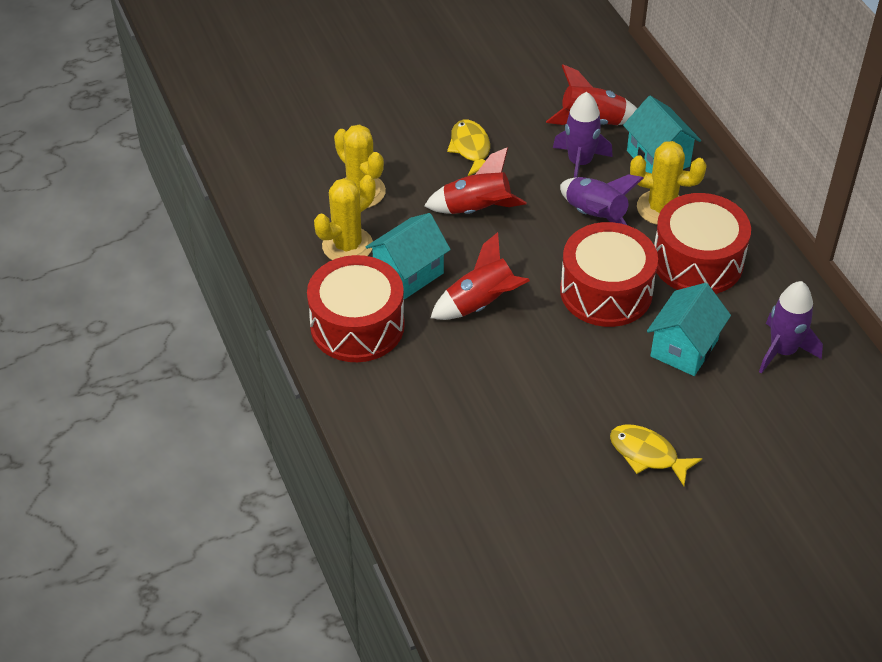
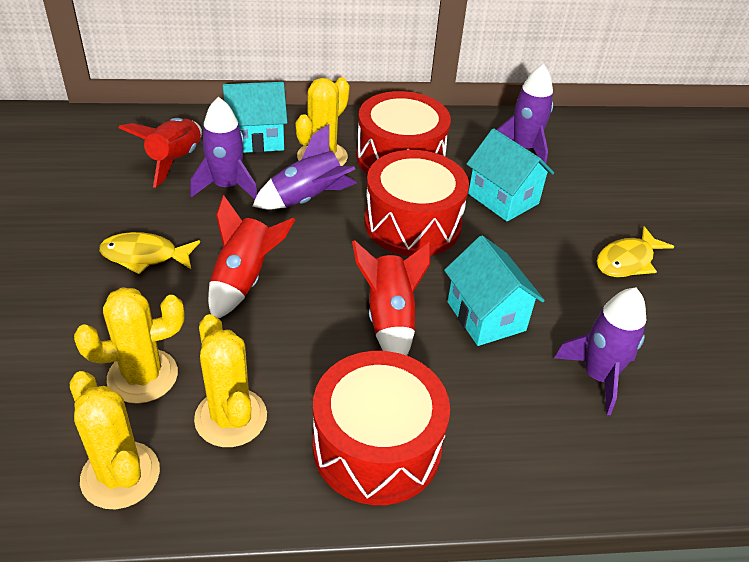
camera: 75 degrees left, 5 degrees down
(283, 211) = (120, 475): none -> yellow cactus
(408, 273) = (312, 369): turquoise house -> turquoise house (486, 316)
(486, 445) = (598, 376): none -> purple rocket

